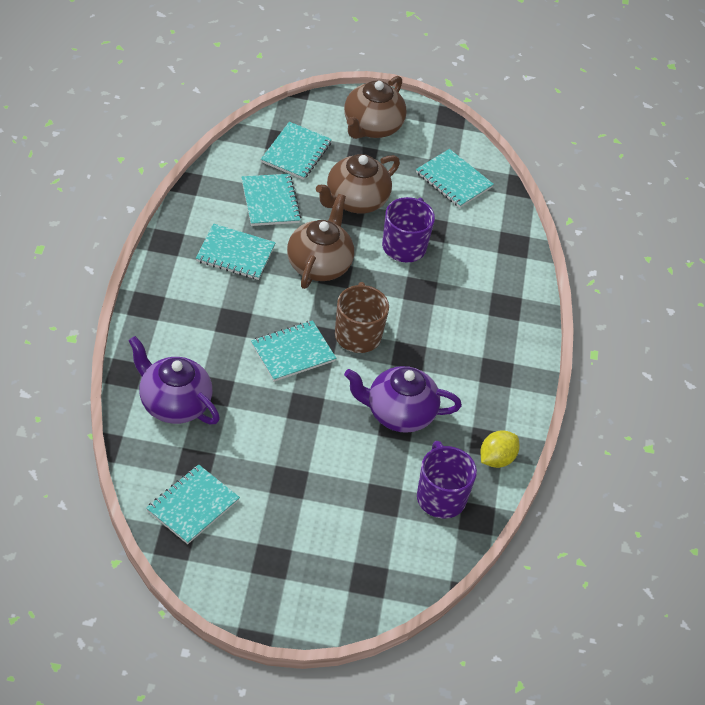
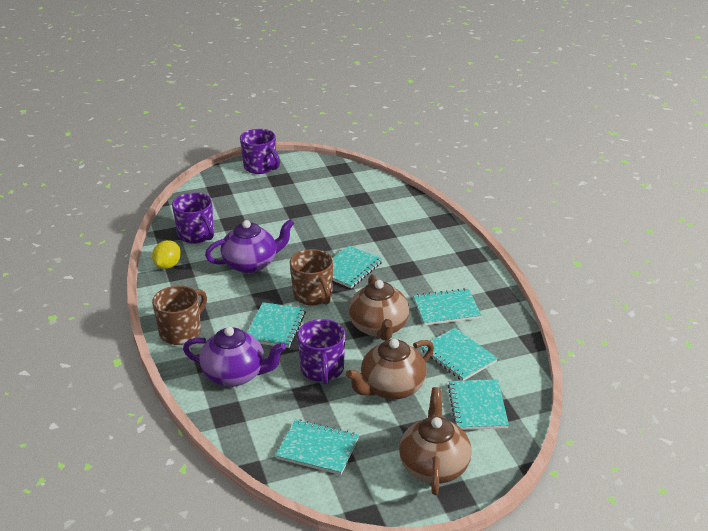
camera: 160 degrees right, 15 degrees down
(173, 404) = (399, 217): purple teapot -> purple teapot (235, 375)
(193, 506) = (343, 183): turquoise notebook -> turquoise notebook (275, 327)
(282, 604) = (260, 167): none -> purple mug
(355, 201) = (391, 388): brown teapot -> brown teapot turned 150 degrees counterclockwise
(519, 352) = (181, 332): none -> brown mug

